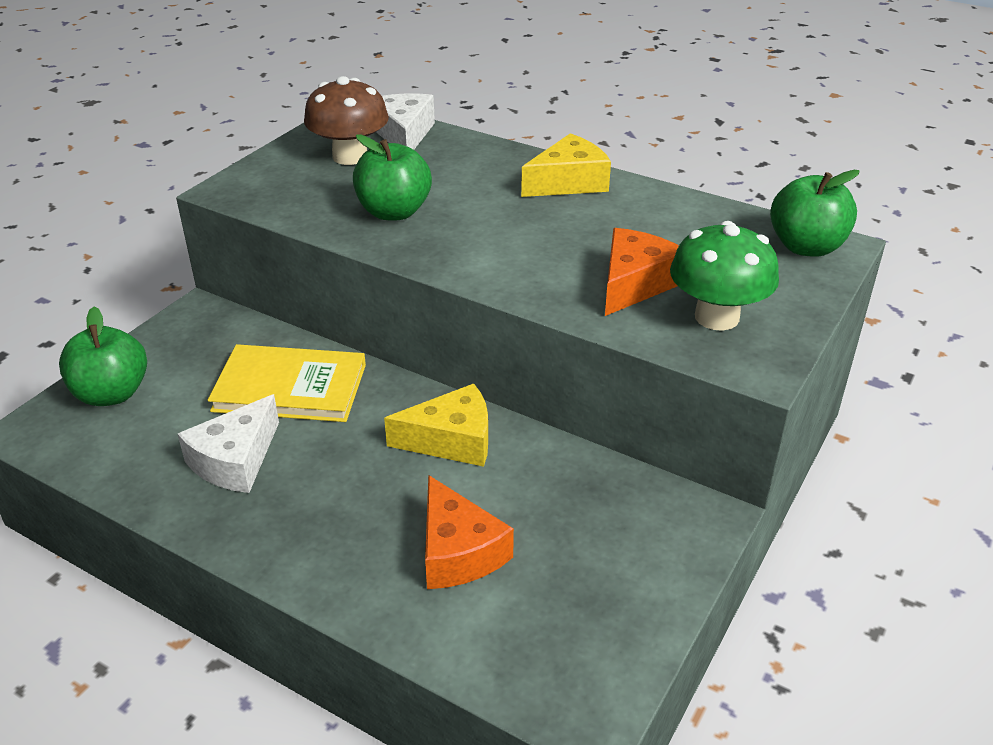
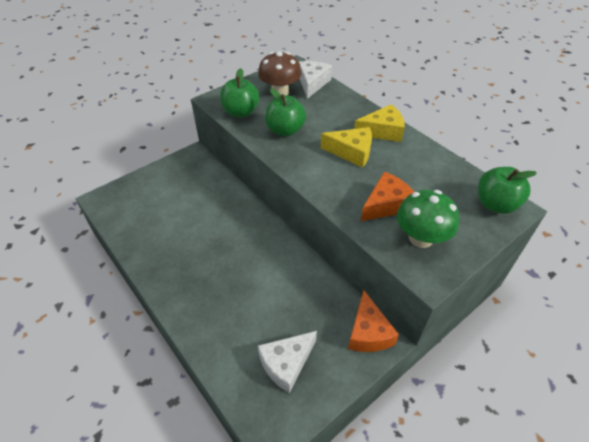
camera: 20 degrees right, 10 degrees up
(112, 394) = (140, 189): green apple -> green apple (241, 112)
(235, 460) = (176, 239): white cheese -> white cheese (286, 364)
(290, 387) = (216, 207): yellow book -> none
(451, 440) = (276, 257): yellow cheese -> yellow cheese (351, 152)
(458, 551) = (252, 320): orange cheese -> orange cheese (368, 332)

